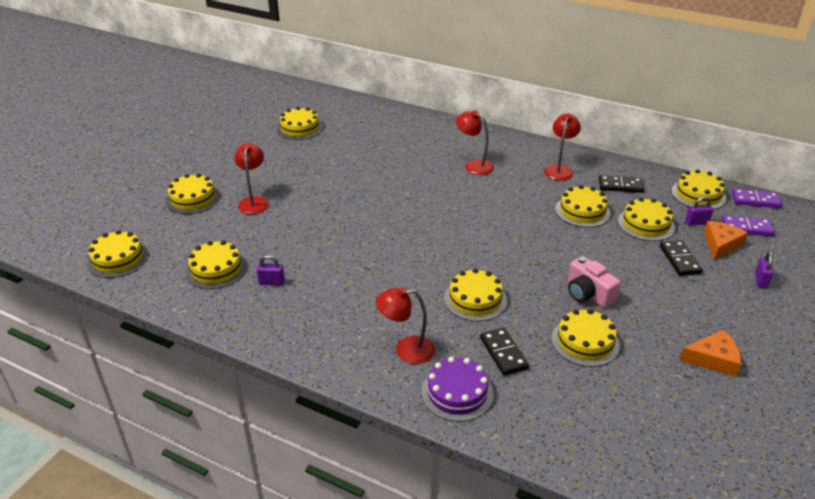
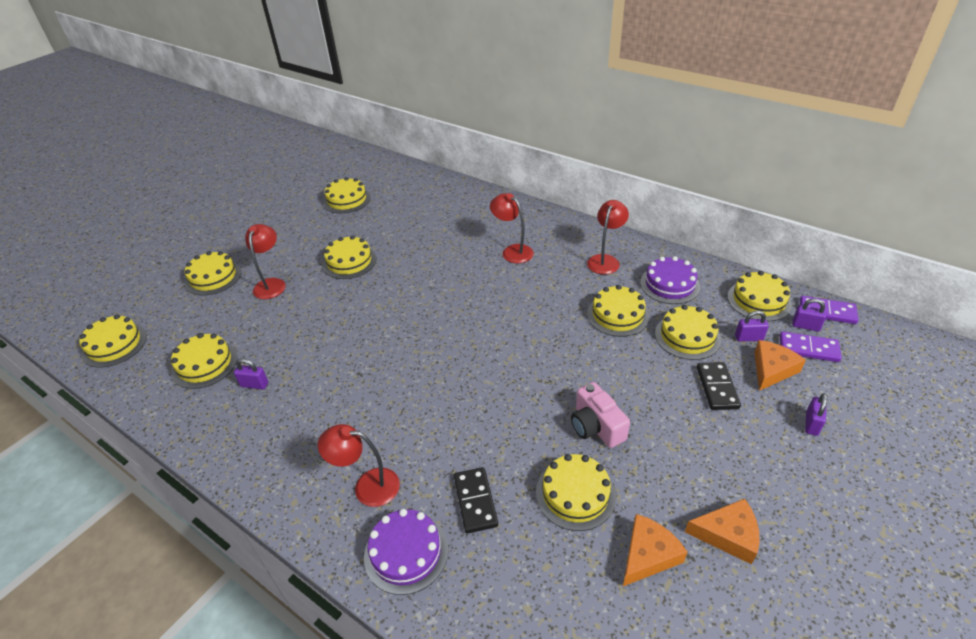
camera: 10 degrees right, 5 degrees up
(475, 299) = (464, 424): yellow cake -> yellow cake (349, 262)
(620, 186) = (669, 284): black domino -> purple cake
(655, 377) = (648, 555): none -> orange cheese
(740, 211) = (805, 326): none -> purple padlock

